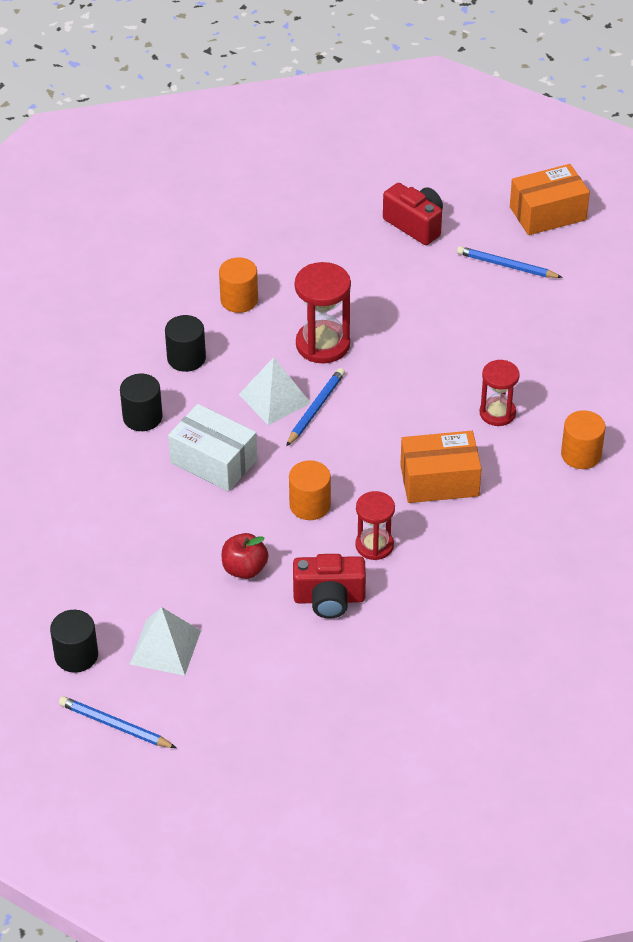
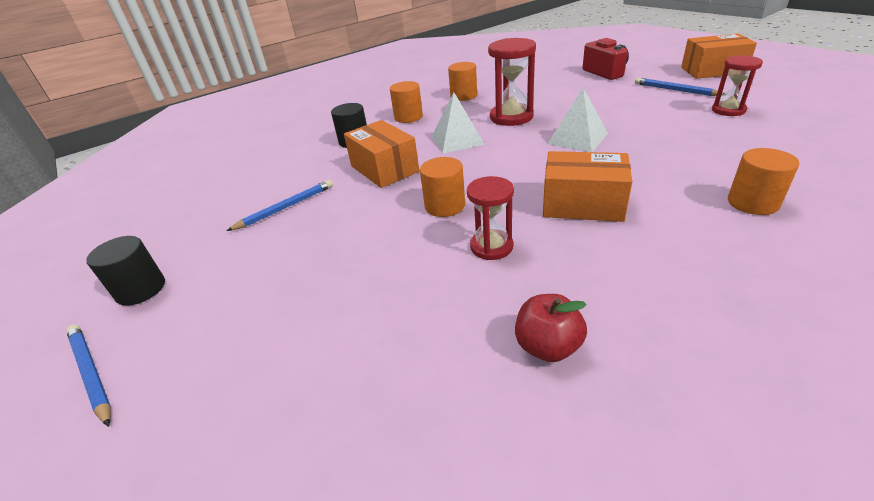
camera: 25 degrees right, 10 degrees down
(165, 647) = (220, 300): white pyramid -> white pyramid (577, 138)
(186, 358) = (408, 117): black cylinder -> orange cylinder
(214, 461) = (384, 169): white box -> orange box
(244, 569) = (351, 245): red apple -> red apple (547, 346)
(316, 408) = (487, 148): blue pencil -> blue pencil (286, 207)
(329, 599) = (416, 287): red camera -> none
(497, 413) = (655, 164): red hourglass -> red hourglass (728, 110)

